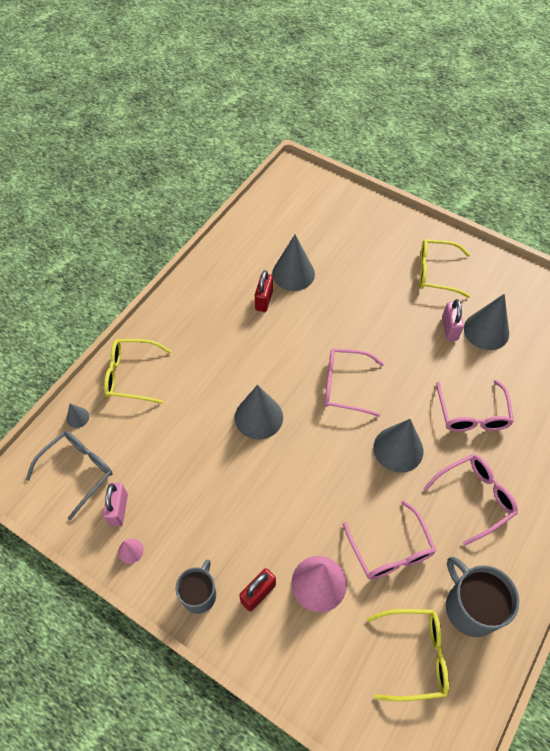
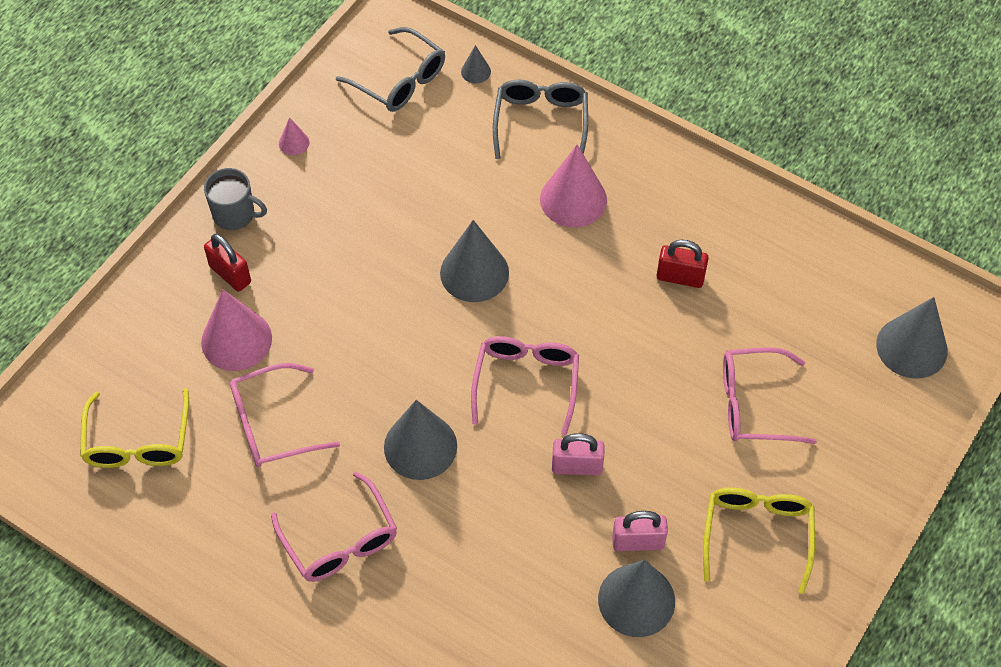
camera: 90 degrees right, 0 degrees up
(118, 509) = (347, 126): pink padlock -> pink padlock (577, 466)
(131, 375) = (541, 122): yellow glasses -> grey glasses
(200, 357) = (573, 199): none -> pink cone
(293, 273) = (737, 318): grey cone -> grey cone (911, 347)
(470, 607) = (188, 513): grey mug -> none
(472, 414) = (476, 555): pink glasses -> pink glasses (754, 404)

